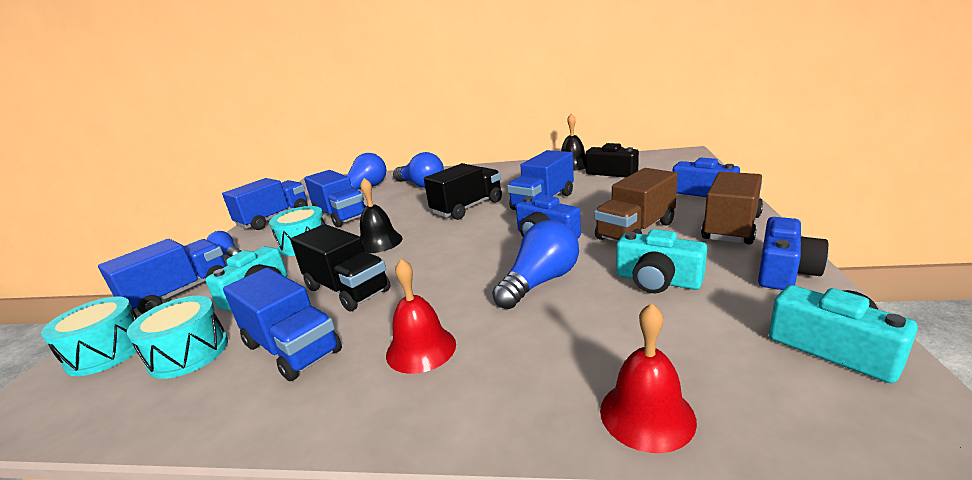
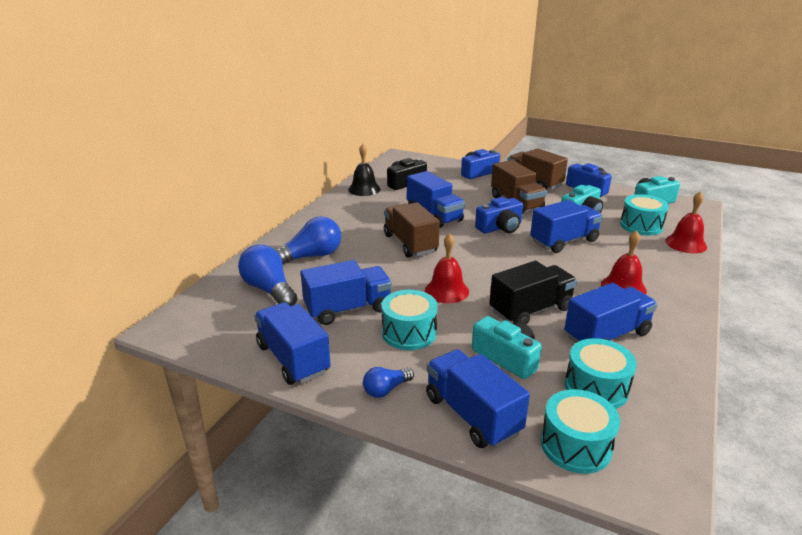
camera: 75 degrees left, 5 degrees up
(379, 242) = (446, 291): black bell -> red bell
(467, 207) = (410, 244): black truck -> brown truck
(540, 282) = (564, 241): blue light bulb -> blue truck
(677, 345) = (641, 226): none -> turquoise drum

